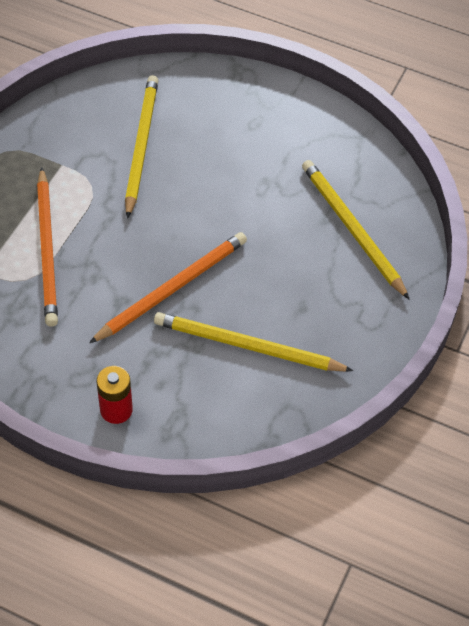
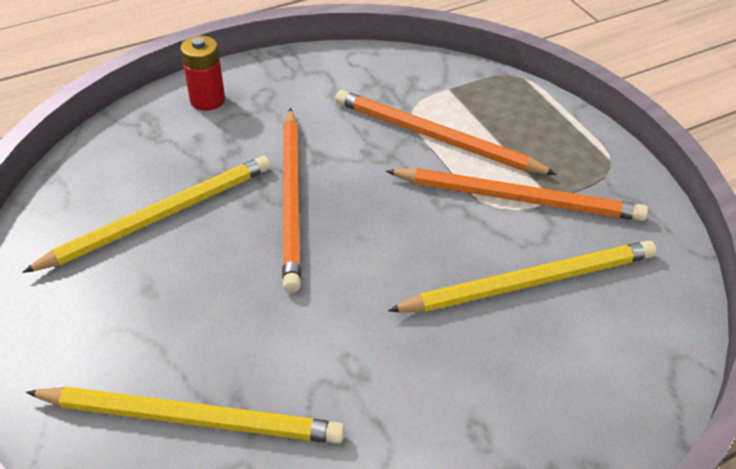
camera: 130 degrees right, 10 degrees down
(75, 180) = (518, 198): none -> orange pencil
(141, 146) = (530, 282): yellow pencil -> yellow pencil turned 60 degrees counterclockwise

